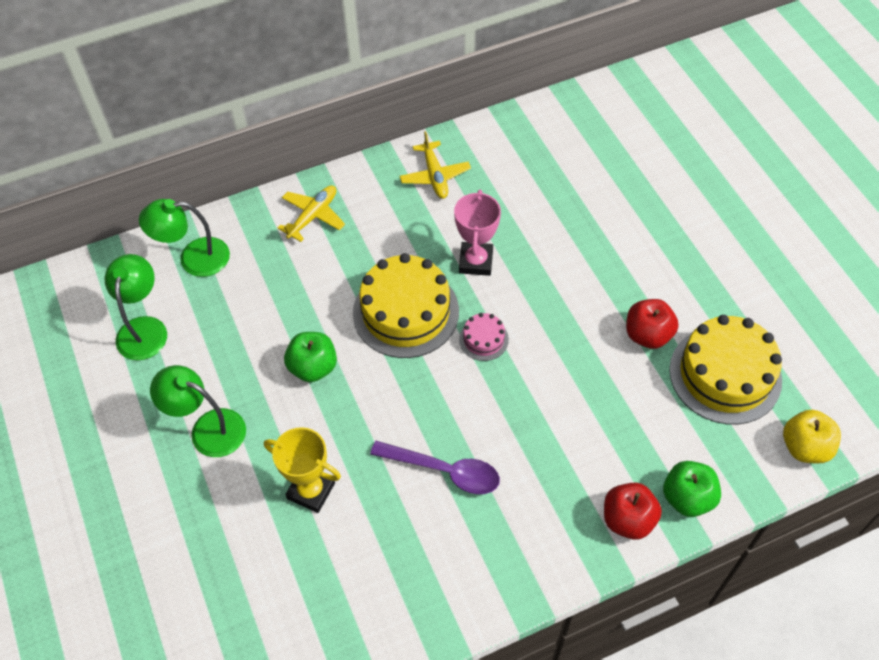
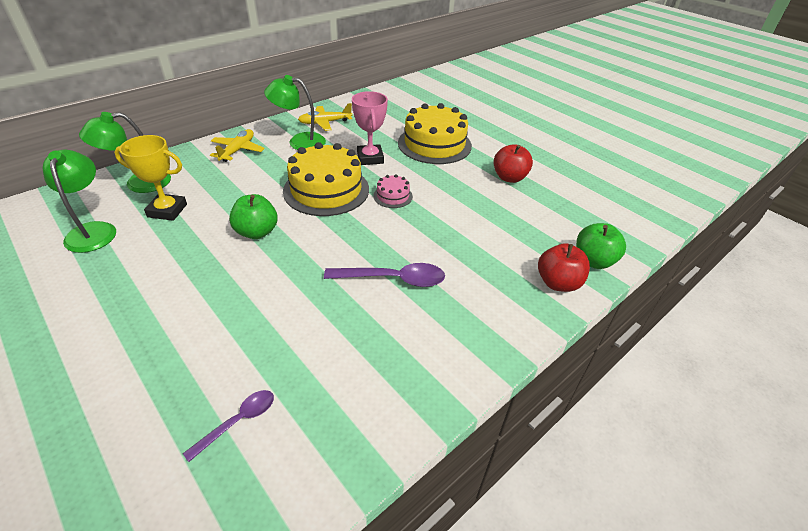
camera: 20 degrees left, 15 degrees down
(208, 428) = (162, 288): green lamp -> green lamp (299, 141)
(260, 600) = (238, 421): none -> purple spoon
(311, 491) = (274, 316): yellow trophy -> yellow trophy (167, 210)
(435, 176) = (325, 123): yellow plane -> yellow plane turned 105 degrees clockwise
(725, 374) = (573, 190): yellow cake -> yellow cake (434, 144)
(805, 447) = (652, 218): yellow apple -> none

